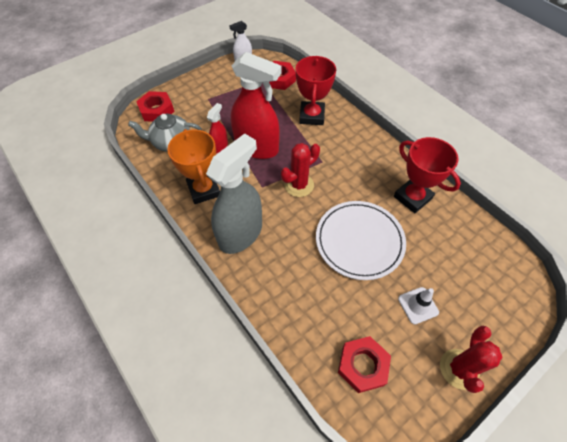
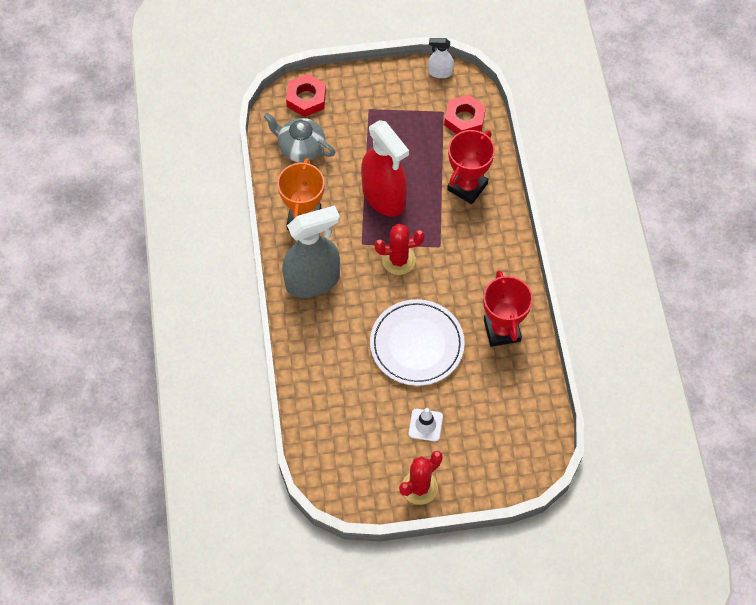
camera: 30 degrees right, 5 degrees up
(220, 146) = (347, 177): red spray bottle -> none
(362, 365) = (343, 443): red nut -> none

